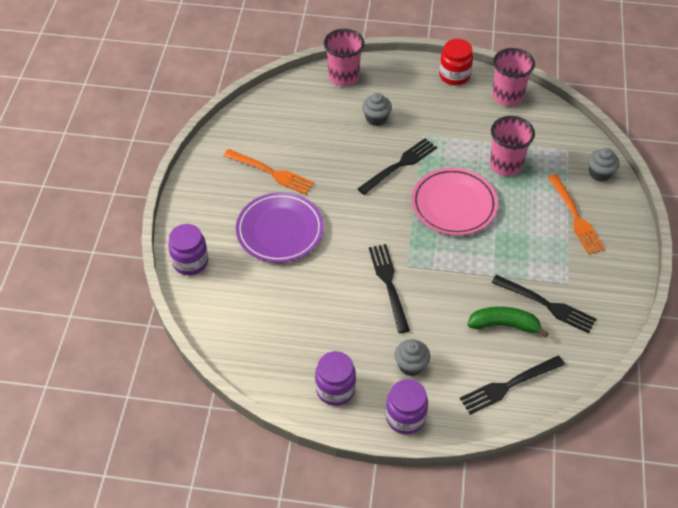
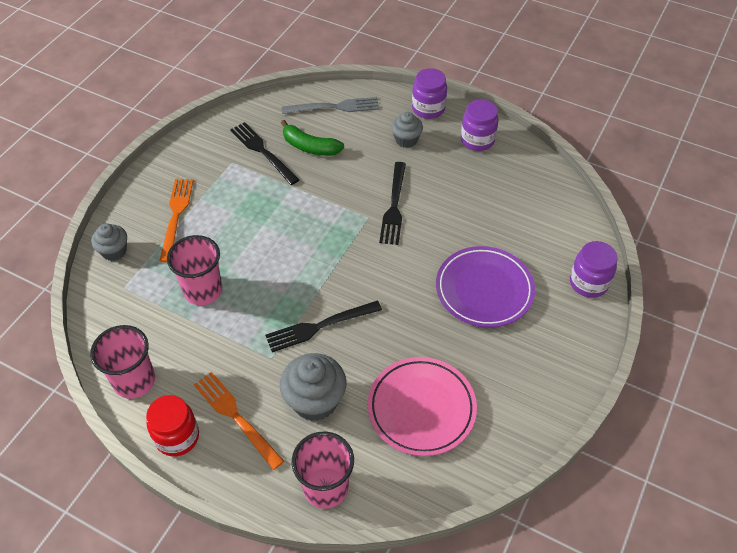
camera: 160 degrees left, 0 degrees up
(271, 172) = (473, 363): orange fork -> orange fork (235, 416)
(376, 118) = (315, 401): grey cupcake -> grey cupcake, size x1.63
(454, 204) = (287, 263): pink plate -> pink plate (421, 408)
(508, 385) = (335, 107): black fork -> grey fork

